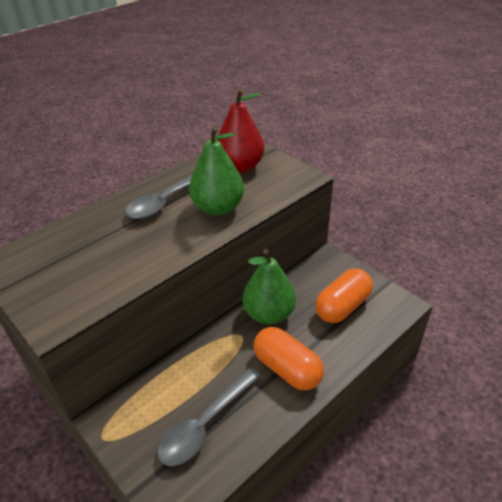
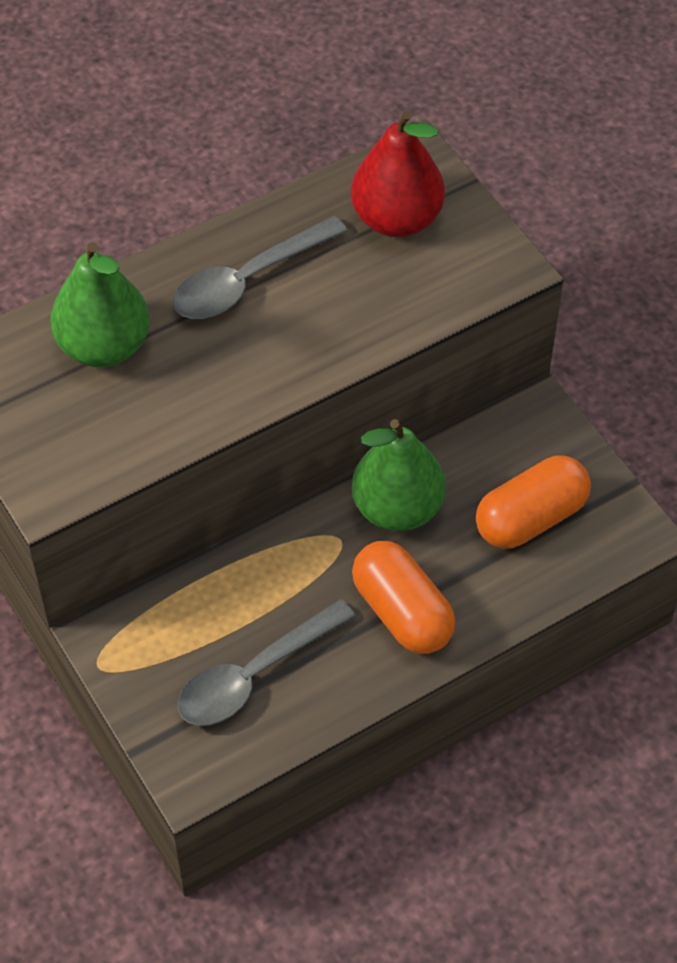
camera: 10 degrees right, 15 degrees up
(218, 208) = (335, 315): green pear -> green pear (104, 346)

